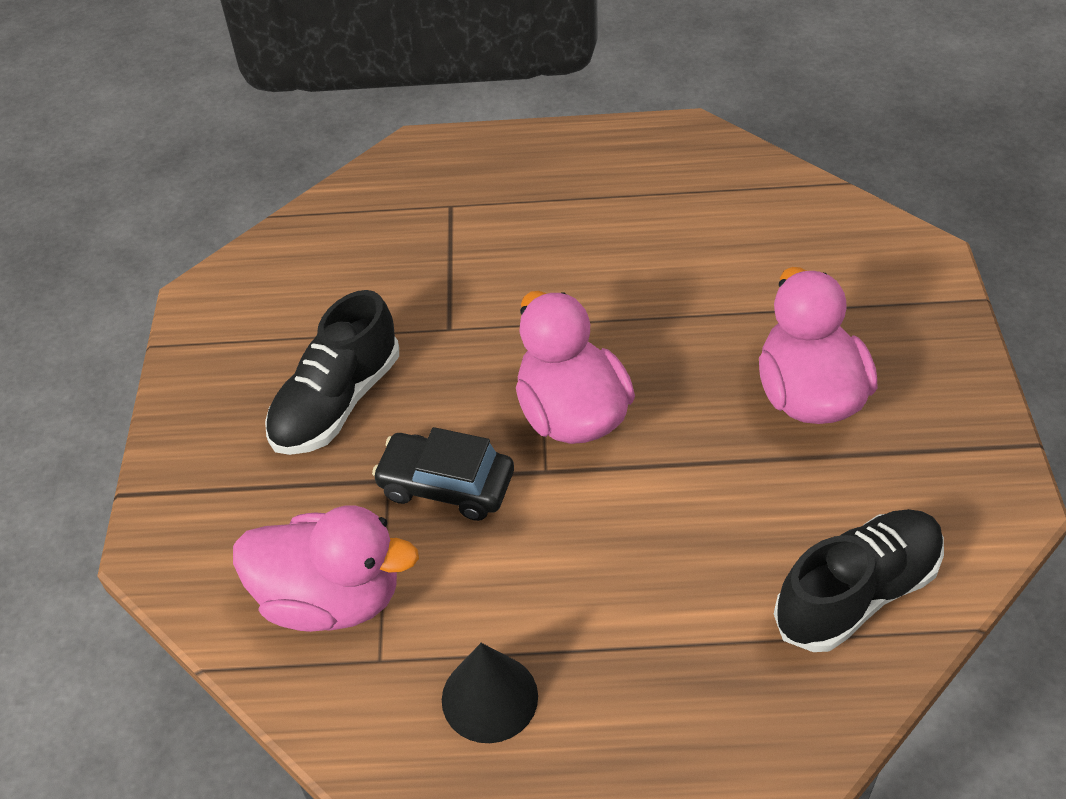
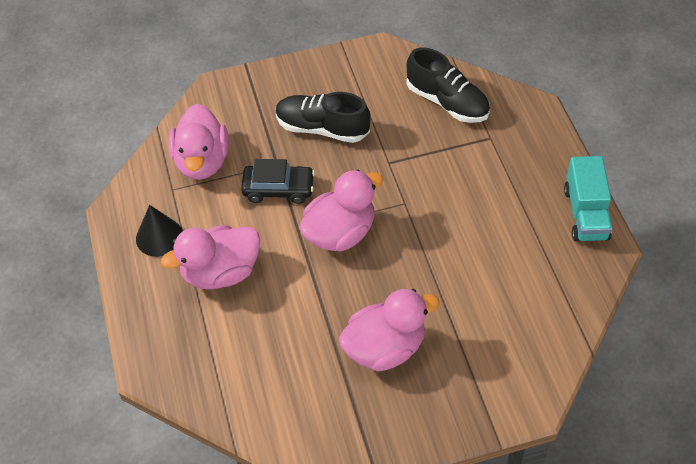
camera: 75 degrees right, 5 degrees up
(446, 485) = (278, 189): black car -> black car turned 90 degrees clockwise
(605, 601) = (221, 272): none -> pink duck
(625, 140) = (585, 213): none -> turquoise truck
(857, 593) = (247, 387): black shoe -> black shoe (447, 102)

